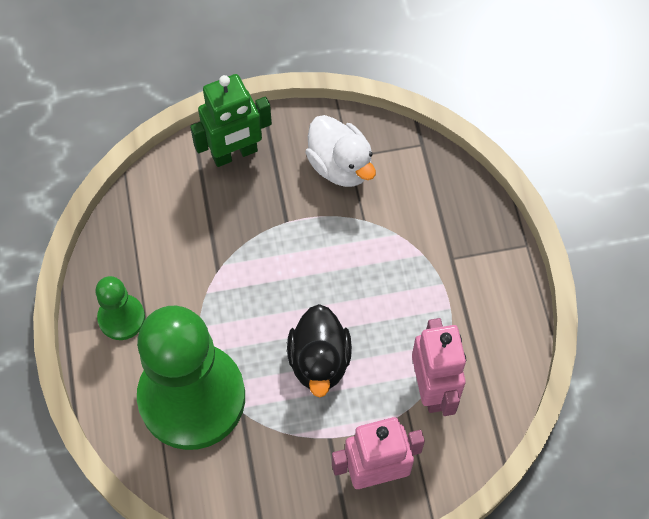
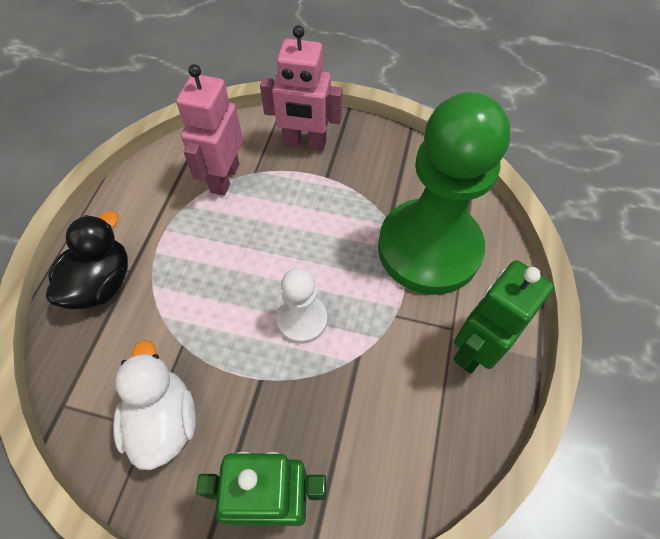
camera: 155 degrees left, 5 degrees down
(121, 318) = (476, 349): green pawn -> green robot
(278, 280) = (302, 320): none -> white pawn
(319, 361) = (303, 233): black duck -> black duck (101, 283)

